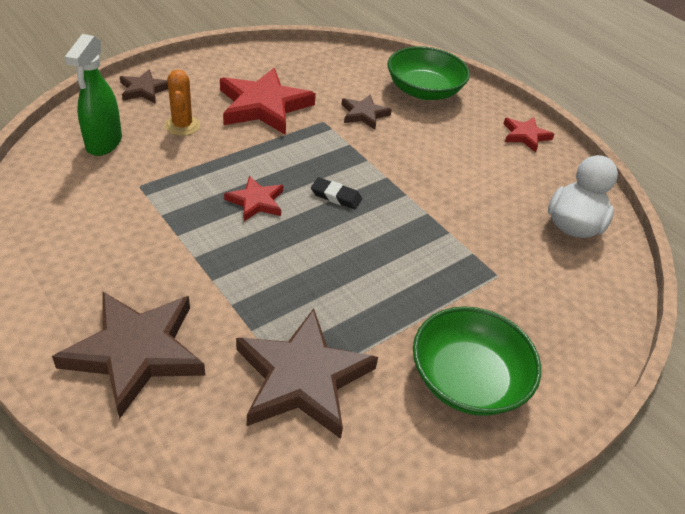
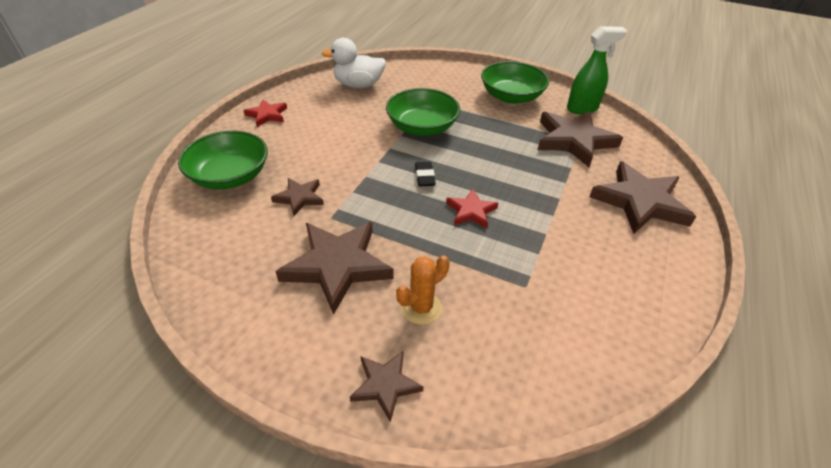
camera: 115 degrees left, 0 degrees up
(104, 143) = (503, 352): green spray bottle -> green spray bottle (582, 108)
(264, 106) = (337, 266): red star -> brown star
(434, 237) = (422, 127): none -> green bowl

